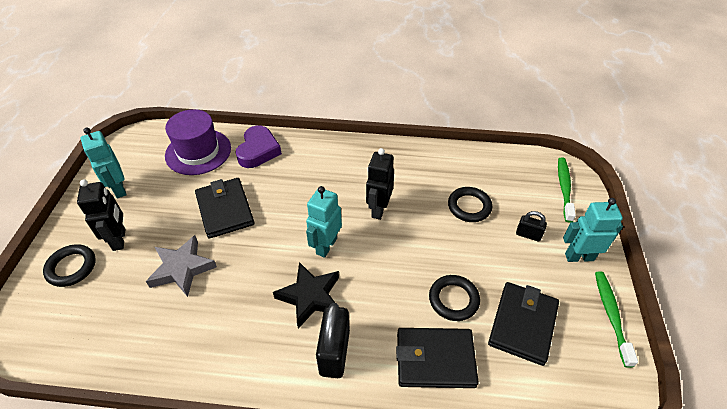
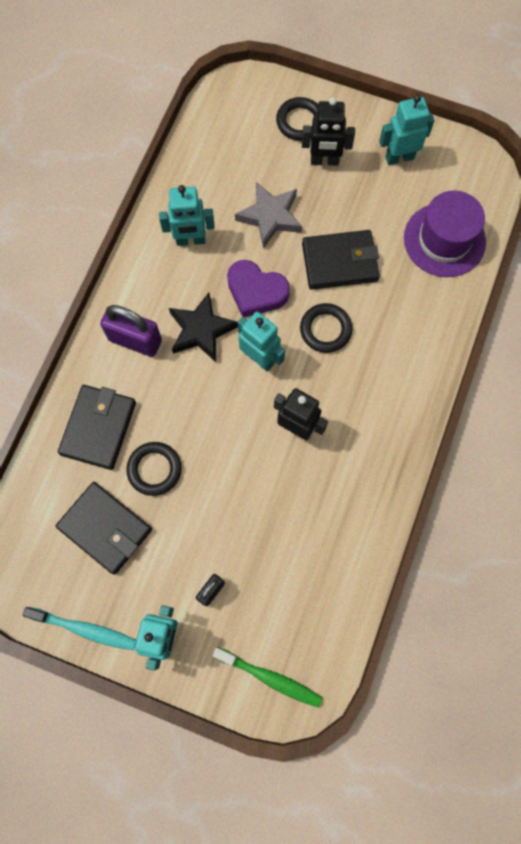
camera: 105 degrees right, 25 degrees up
(213, 331) = (190, 240): none -> turquoise robot
(258, 151) = (431, 308): purple heart -> purple heart (256, 291)
(334, 352) = (135, 340): black padlock -> purple padlock
(469, 207) = (272, 537): black ring -> black ring (325, 329)
(611, 315) = (84, 629): green toothbrush -> turquoise toothbrush

